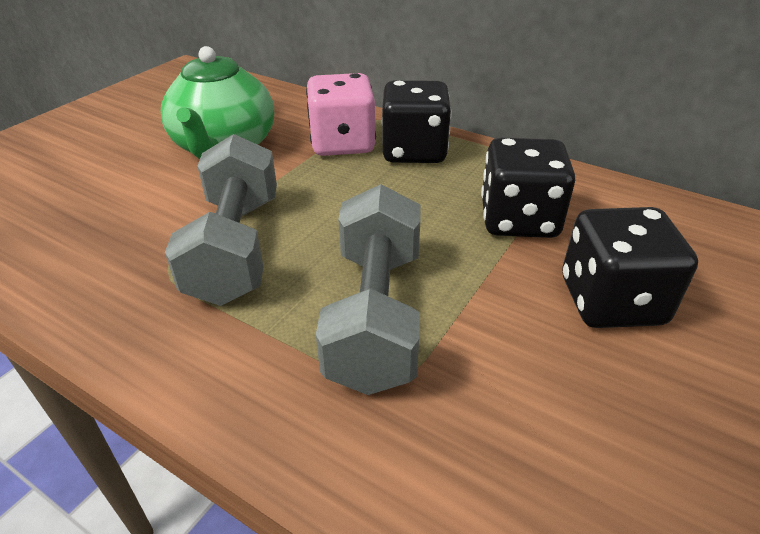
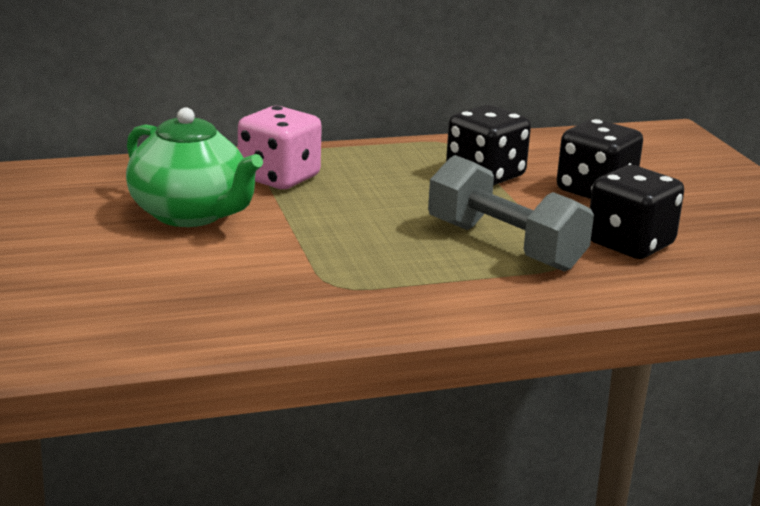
camera: 50 degrees left, 15 degrees down
(235, 247) = (354, 257): grey dumbbell -> none
(414, 151) = (342, 164): black dice -> black dice (630, 244)

